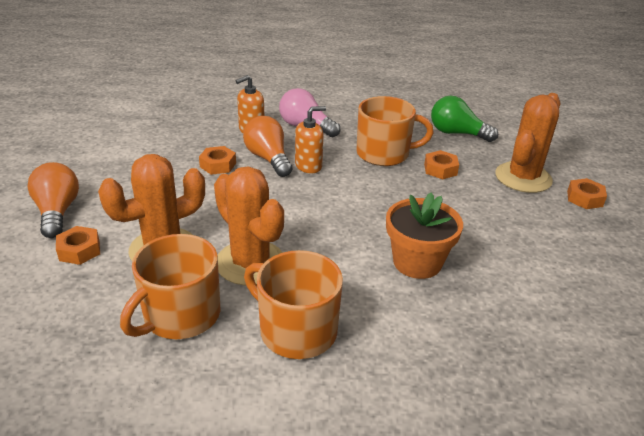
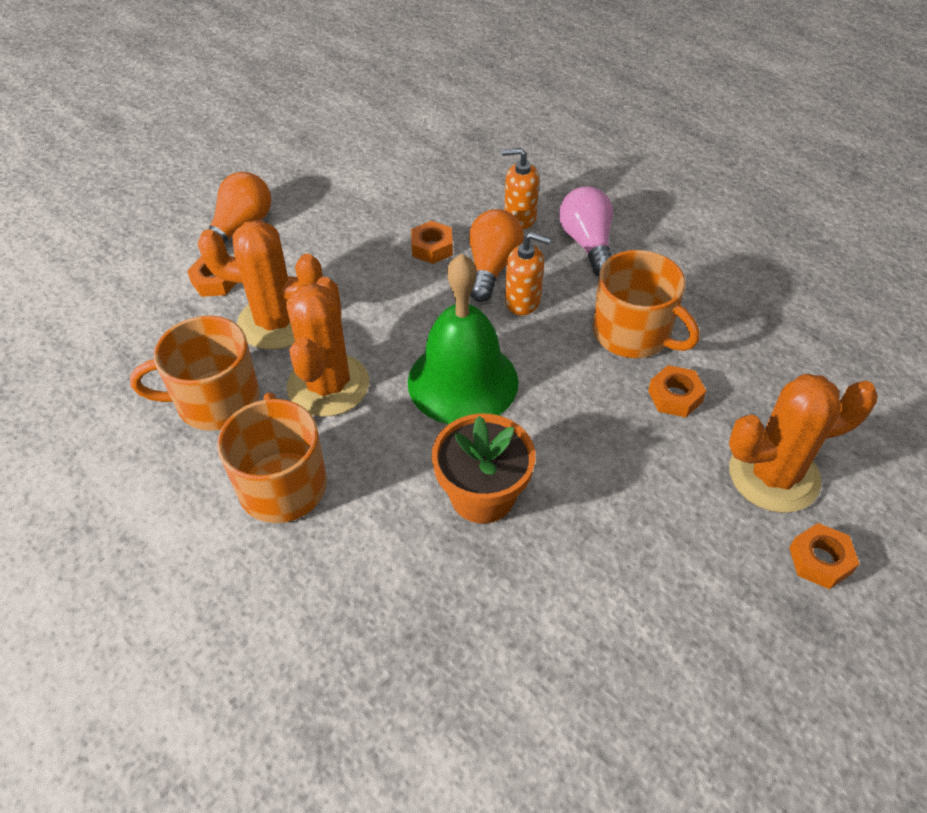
camera: 45 degrees right, 15 degrees up
(329, 217) = (463, 381): none -> green bell
(457, 133) = (775, 356): green light bulb -> none

